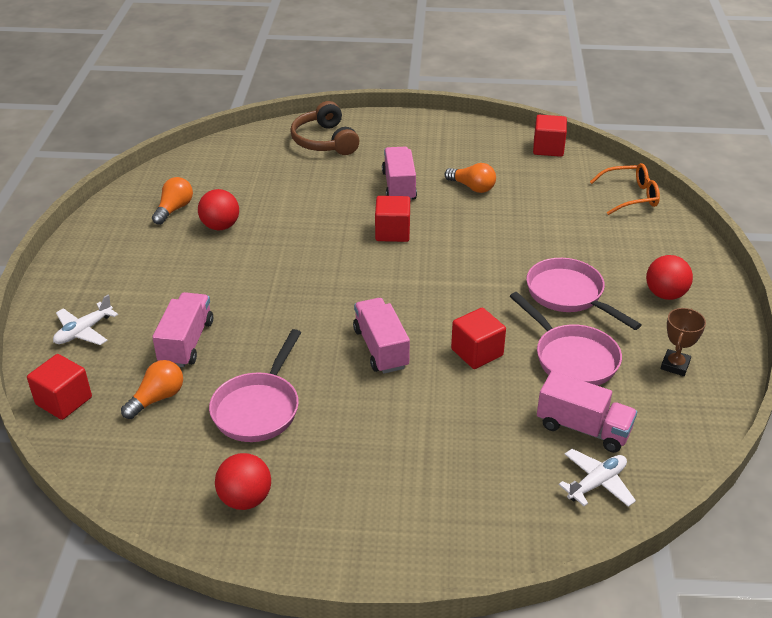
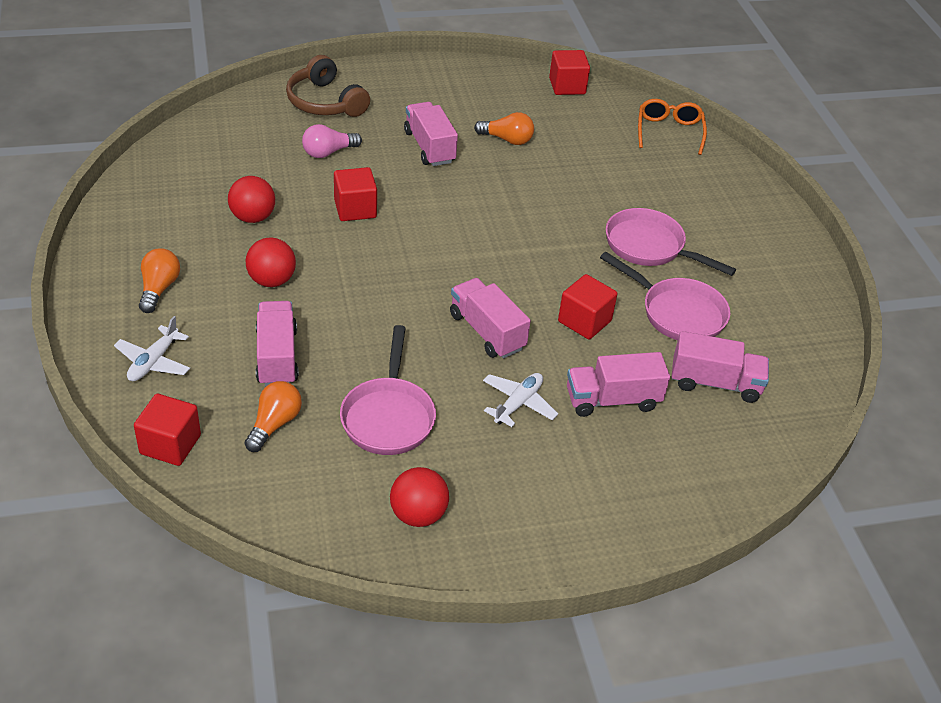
camera: 20 degrees left, 5 degrees up
(174, 209) = (189, 204): orange light bulb -> orange light bulb (159, 289)
(309, 181) = (328, 152): none -> pink light bulb
(392, 232) = (445, 201): red cube -> red cube (355, 209)
(473, 427) = (612, 400): none -> pink truck
(596, 483) = (747, 436): white plane -> white plane (518, 404)
(631, 196) = (669, 131): orange glasses -> orange glasses turned 60 degrees counterclockwise
(665, 294) = (739, 233): red ball -> red ball (272, 280)
(675, 365) = (774, 306): brown trophy -> none

